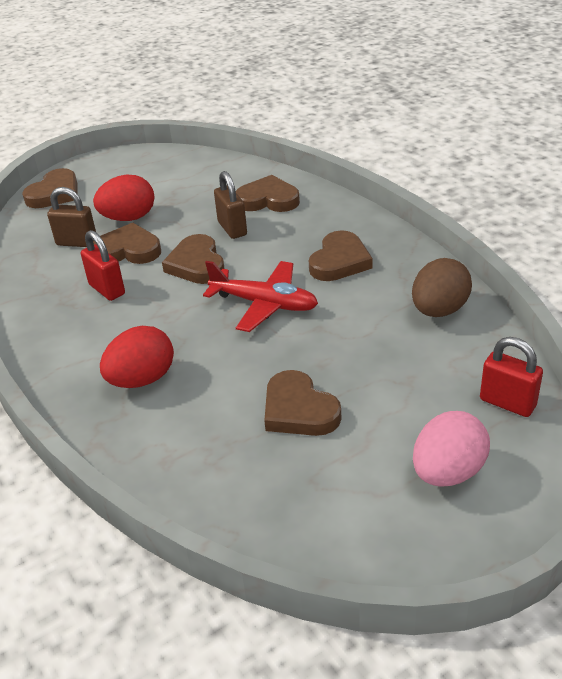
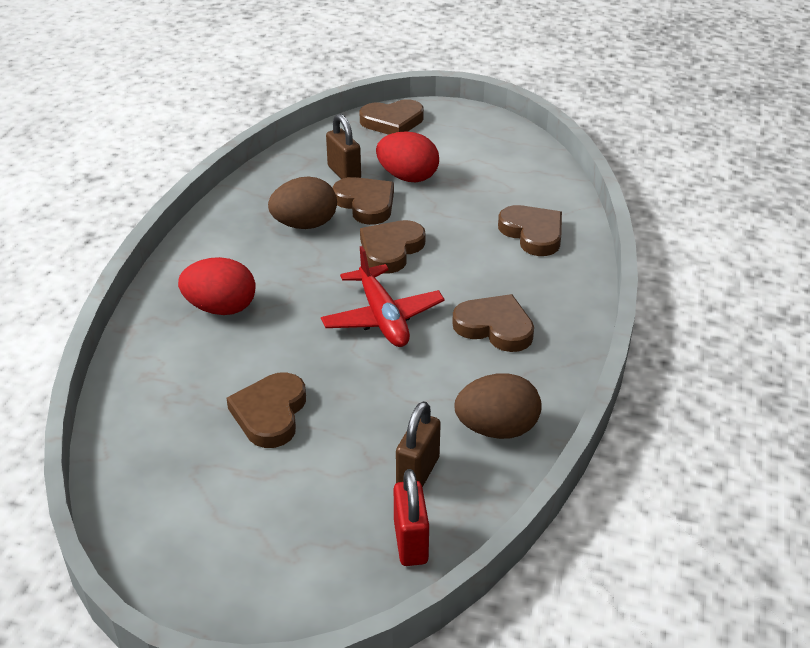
camera: 45 degrees right, 0 degrees up
(107, 289) = (305, 225): red padlock -> brown egg
(232, 228) = (464, 239): brown padlock -> brown padlock (418, 472)
(339, 261) = (495, 327): brown heart -> brown heart turned 135 degrees counterclockwise
(448, 472) = (280, 546): pink egg -> none

